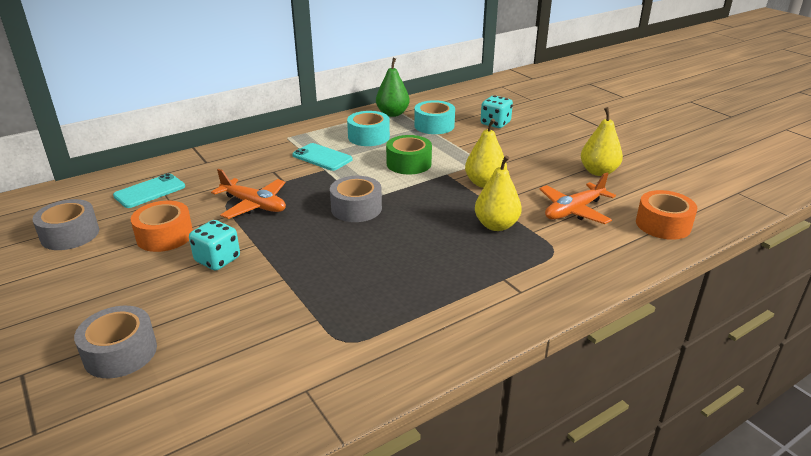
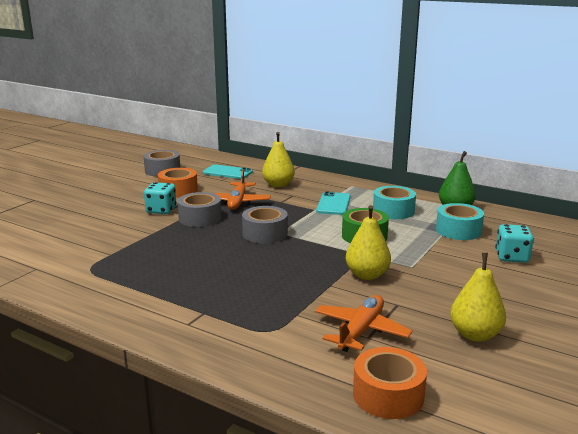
camera: 65 degrees right, 10 degrees down
(120, 353) = (57, 213): grey tape -> grey tape (200, 218)
(496, 225) = (291, 294): yellow pear -> yellow pear (278, 185)
(574, 211) = (361, 331): orange plane -> orange plane turned 90 degrees clockwise

